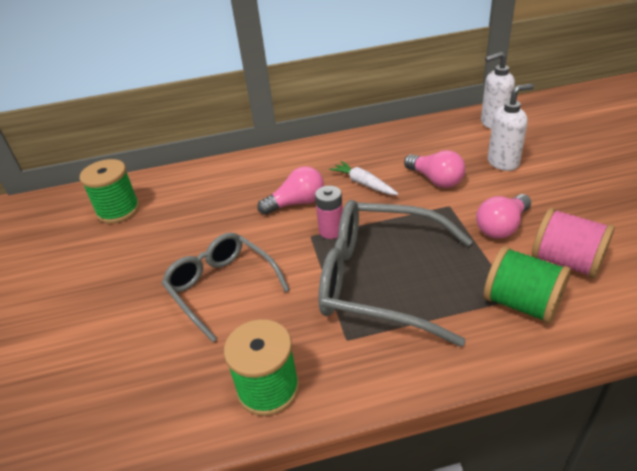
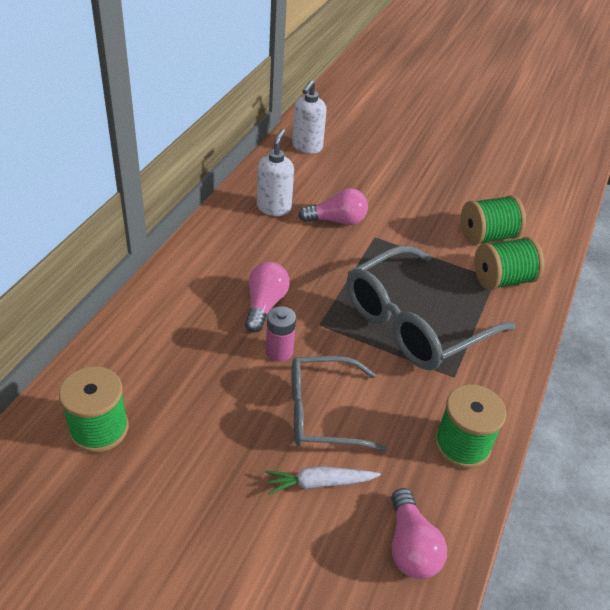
camera: 60 degrees left, 5 degrees up
(331, 231) = (328, 309): pink battery -> pink battery (279, 351)
(363, 183) = (290, 254): white carrot -> white carrot (319, 483)
(502, 227) = (426, 233): pink light bulb -> pink light bulb (410, 546)
(503, 162) = (360, 180): white soap dispenser -> white soap dispenser (274, 208)
(566, 262) = (487, 236): pink spool -> green spool

